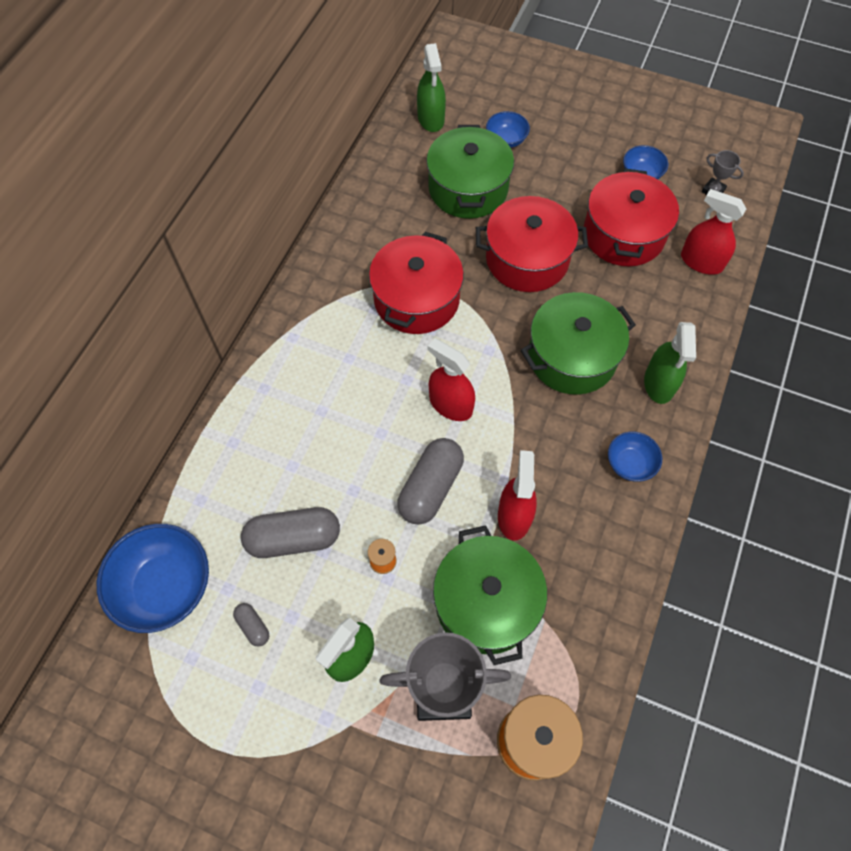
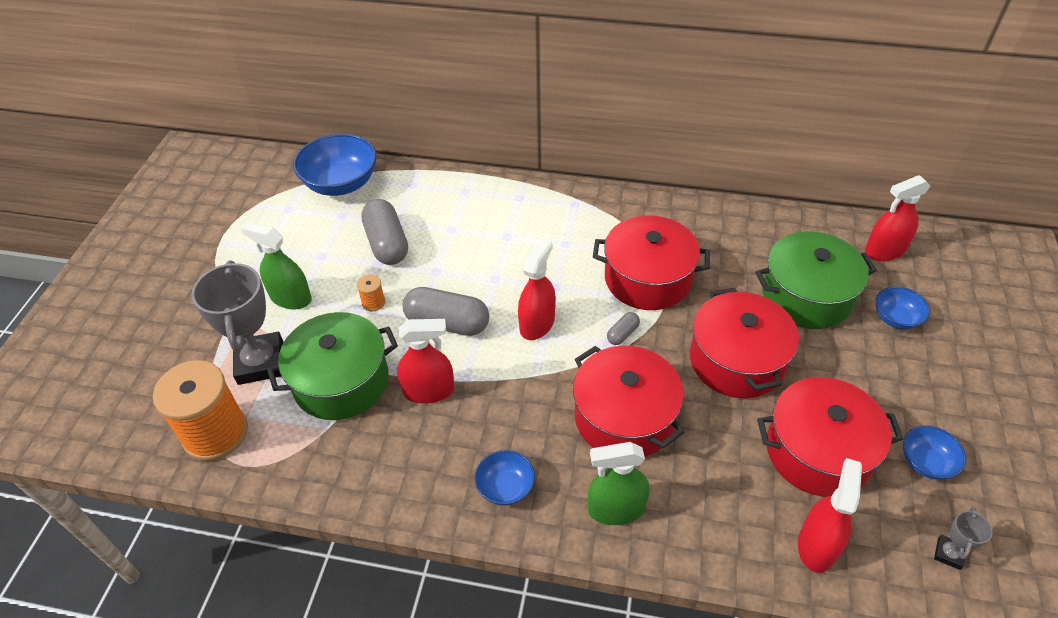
camera: 80 degrees right, 15 degrees down
(253, 626) = (313, 236): grey capsule -> grey capsule (622, 334)
(431, 119) = (884, 251): green spray bottle -> red spray bottle
(572, 357) = (624, 417): green pot -> red pot

